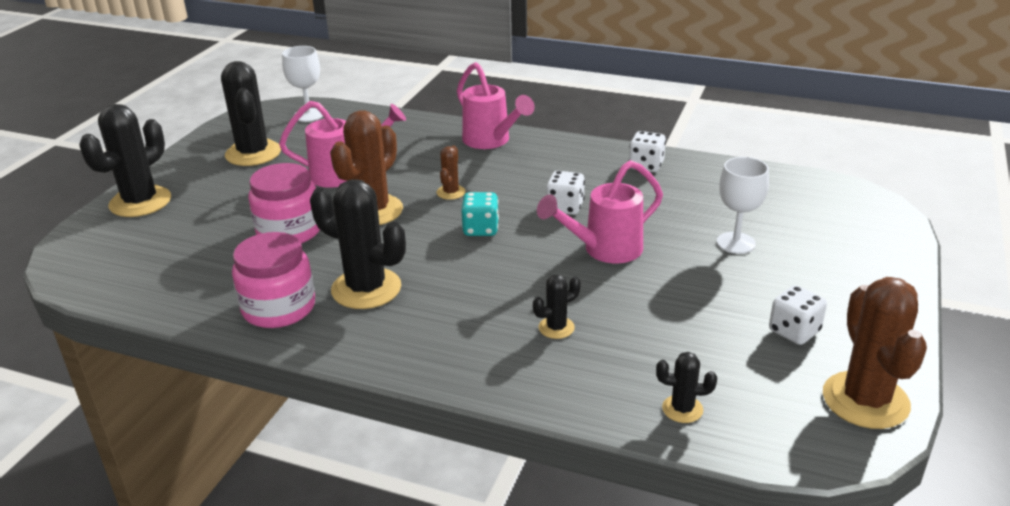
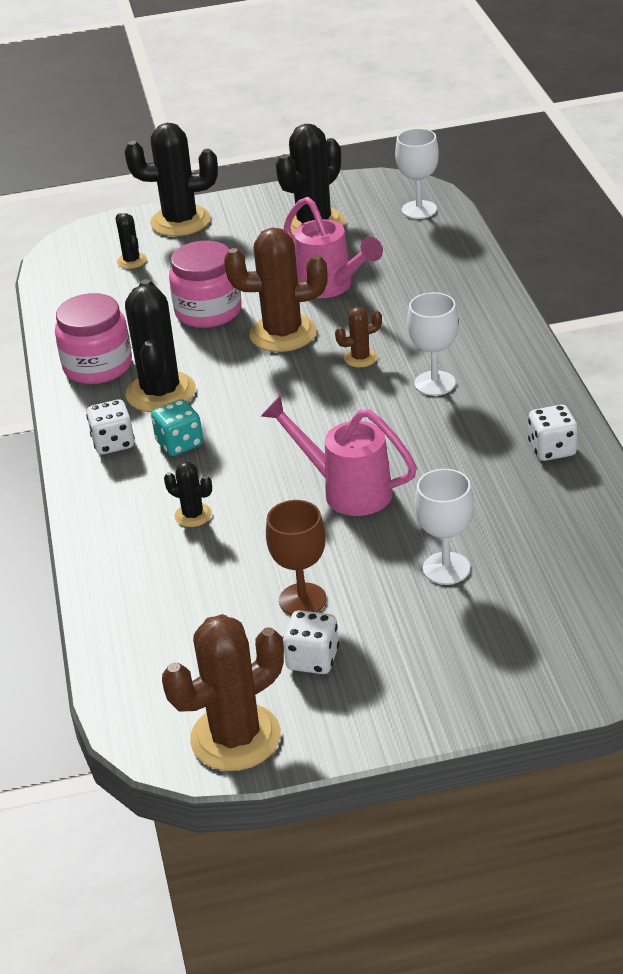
camera: 60 degrees right, 5 degrees up
(480, 229) = (312, 405): turquoise dice -> turquoise dice (179, 444)
(491, 141) = (490, 333): pink watering can -> none
(521, 177) = (435, 383): none -> white goblet
(565, 207) = (404, 434): white dice -> white dice (113, 443)
(682, 409) = (135, 629): black cactus -> black cactus (131, 261)
(718, 312) = (302, 600): none -> brown goblet

